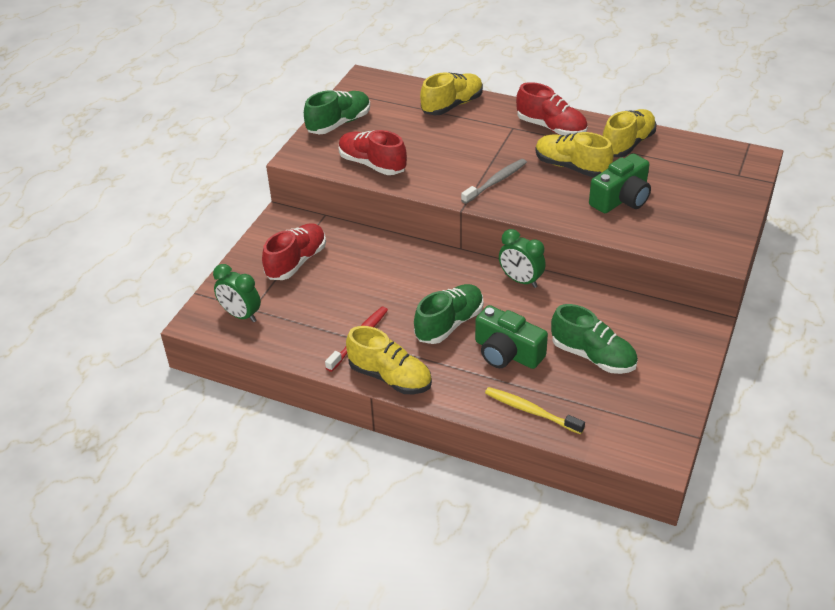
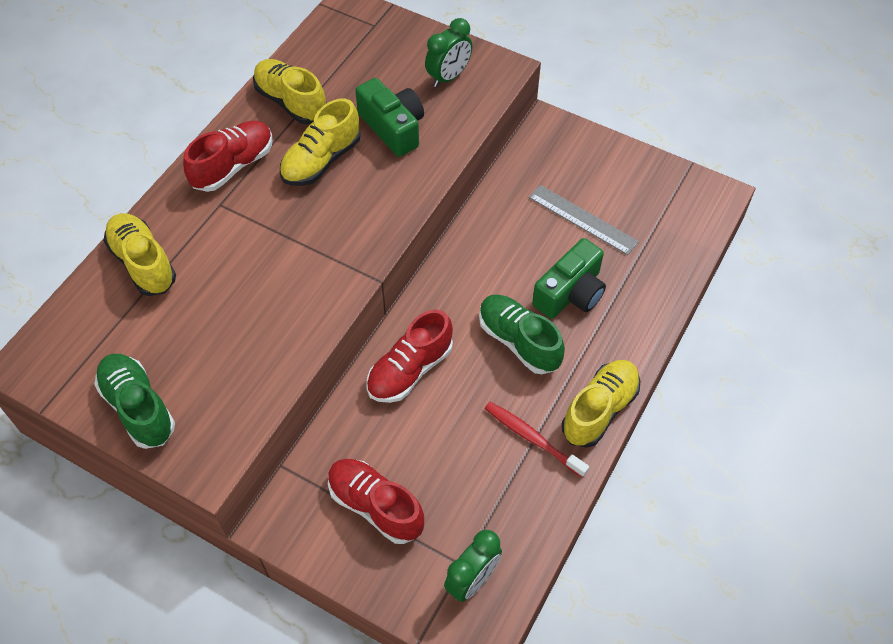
camera: 85 degrees left, 15 degrees up
(372, 164) = (255, 371): red shoe -> red shoe (410, 370)
(496, 181) = (331, 238): grey toothbrush -> none
(520, 280) = (455, 263): green clock -> green clock (448, 77)
(531, 411) = (656, 284): yellow toothbrush -> none
(593, 356) = (582, 219): green shoe -> grey ruler

